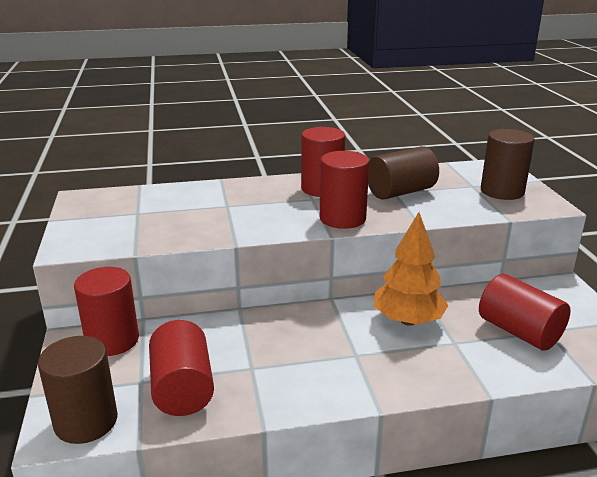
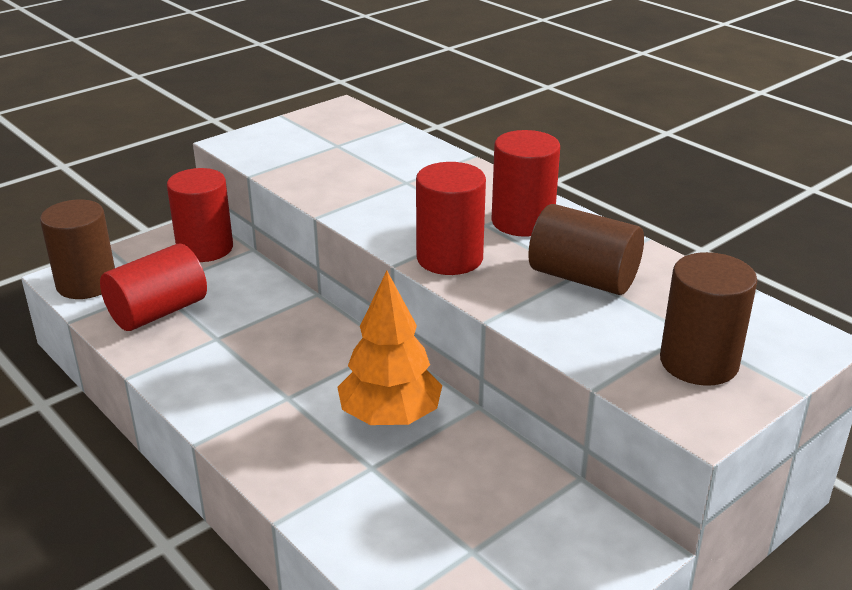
camera: 60 degrees right, 5 degrees up
(519, 332) = (444, 521): red cylinder -> none

